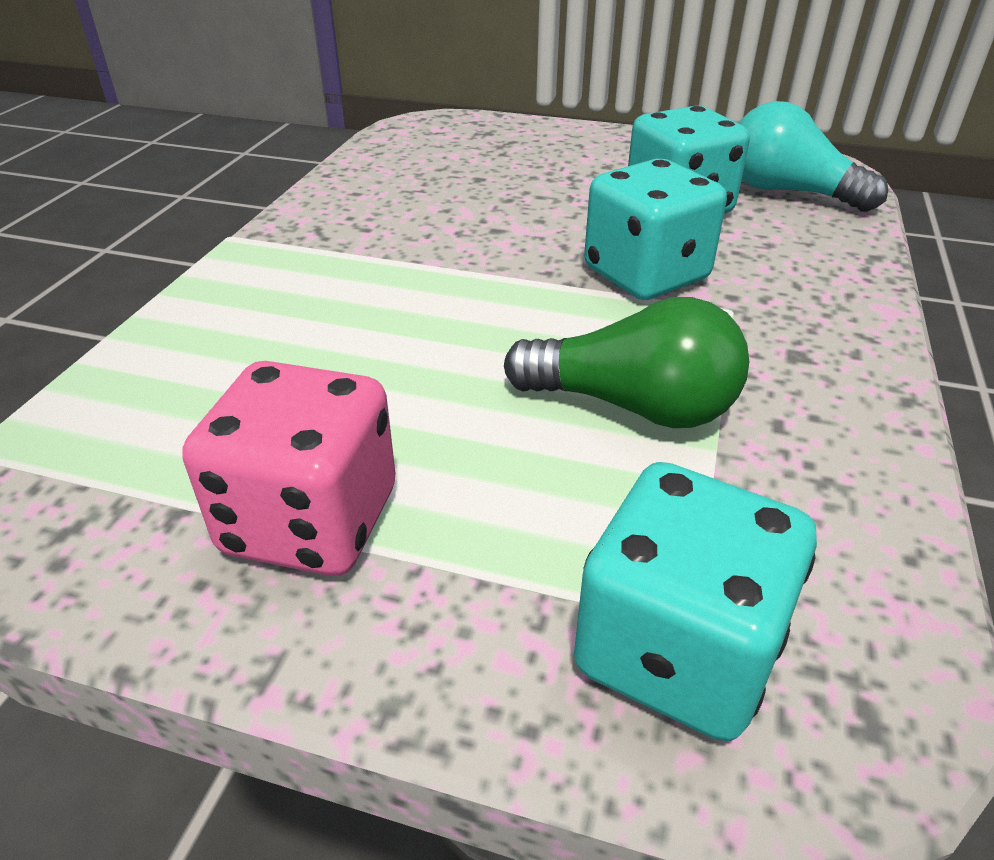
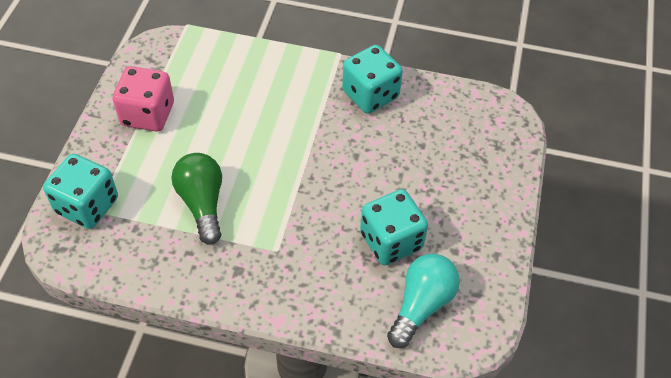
camera: 85 degrees right, 15 degrees up
(632, 406) = (202, 204): green light bulb -> green light bulb turned 150 degrees clockwise
(646, 275) = (309, 217): turquoise dice -> turquoise dice (370, 94)

